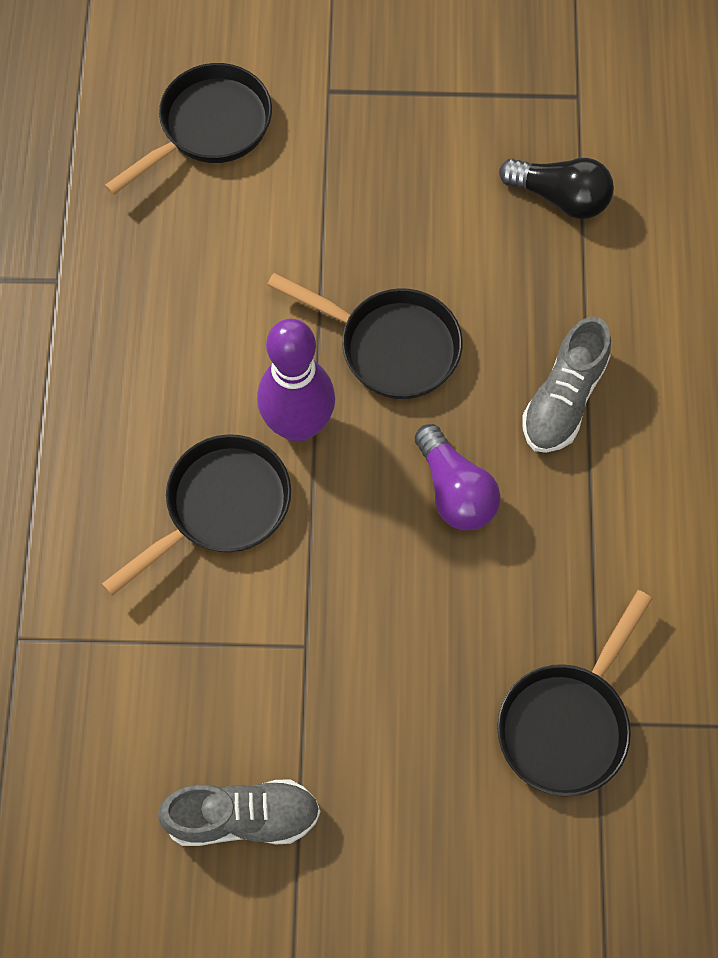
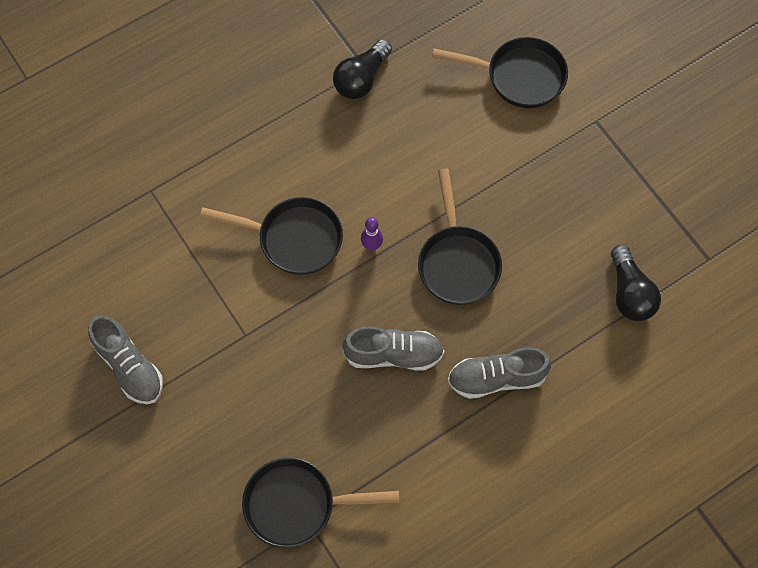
camera: 55 degrees right, 0 degrees up
(69, 294) = (361, 79): none -> black light bulb
(298, 425) = (372, 246): purple bowling pin -> purple bowling pin, size x0.43
(455, 490) = (393, 354): purple light bulb -> grey shoe

